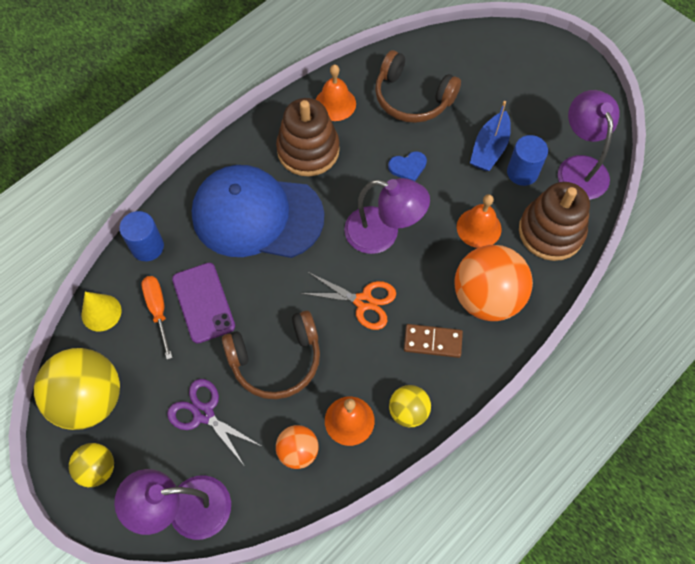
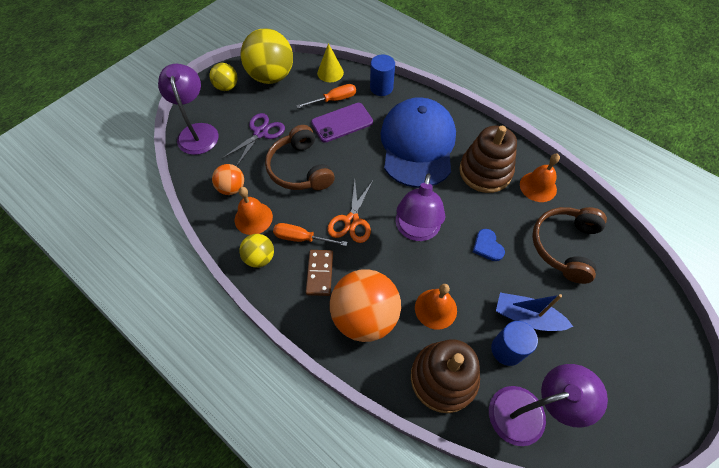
camera: 85 degrees right, 5 degrees down
(384, 361) = (301, 238): none -> orange screwdriver

